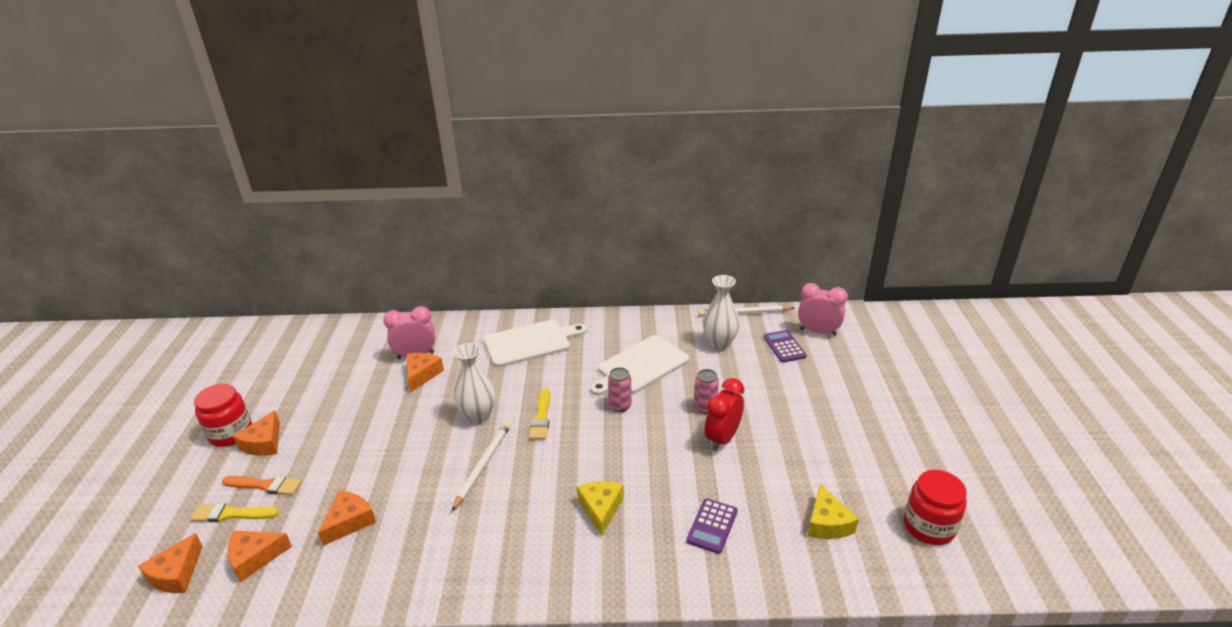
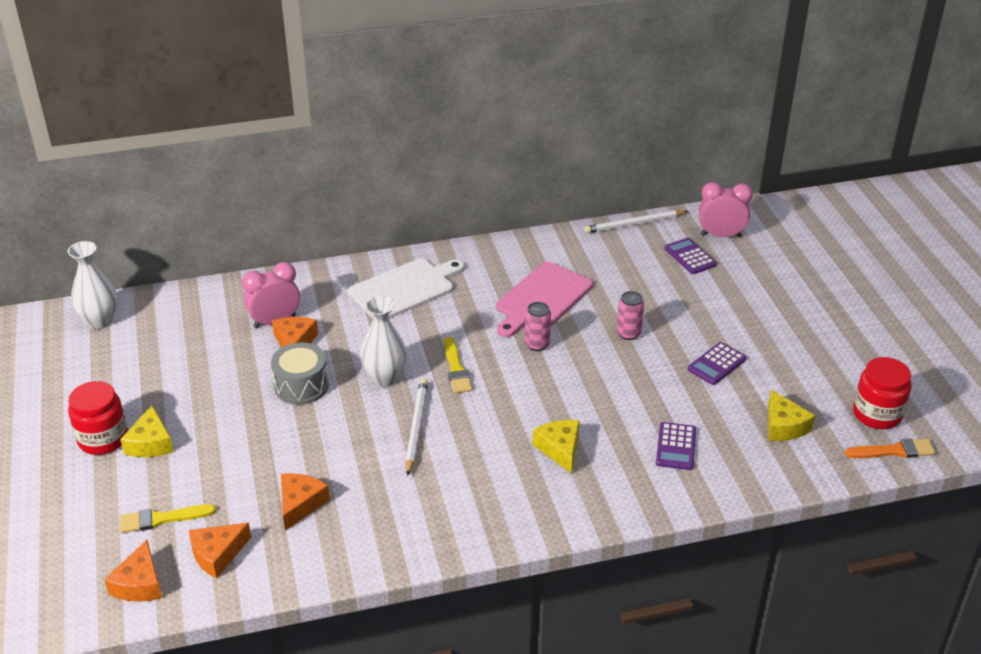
camera: 15 degrees left, 5 degrees up
(264, 443) = (150, 443): orange cheese -> yellow cheese
(265, 485) = (182, 485): orange brush -> orange brush (894, 451)
(407, 412) = (301, 386): none -> grey drum
(640, 366) = (542, 299): white cutting board -> pink cutting board
(719, 343) = (619, 262): white vase -> white vase (100, 321)
(722, 438) = (657, 362): red clock -> none
(778, 449) = (716, 364): none -> purple calculator

